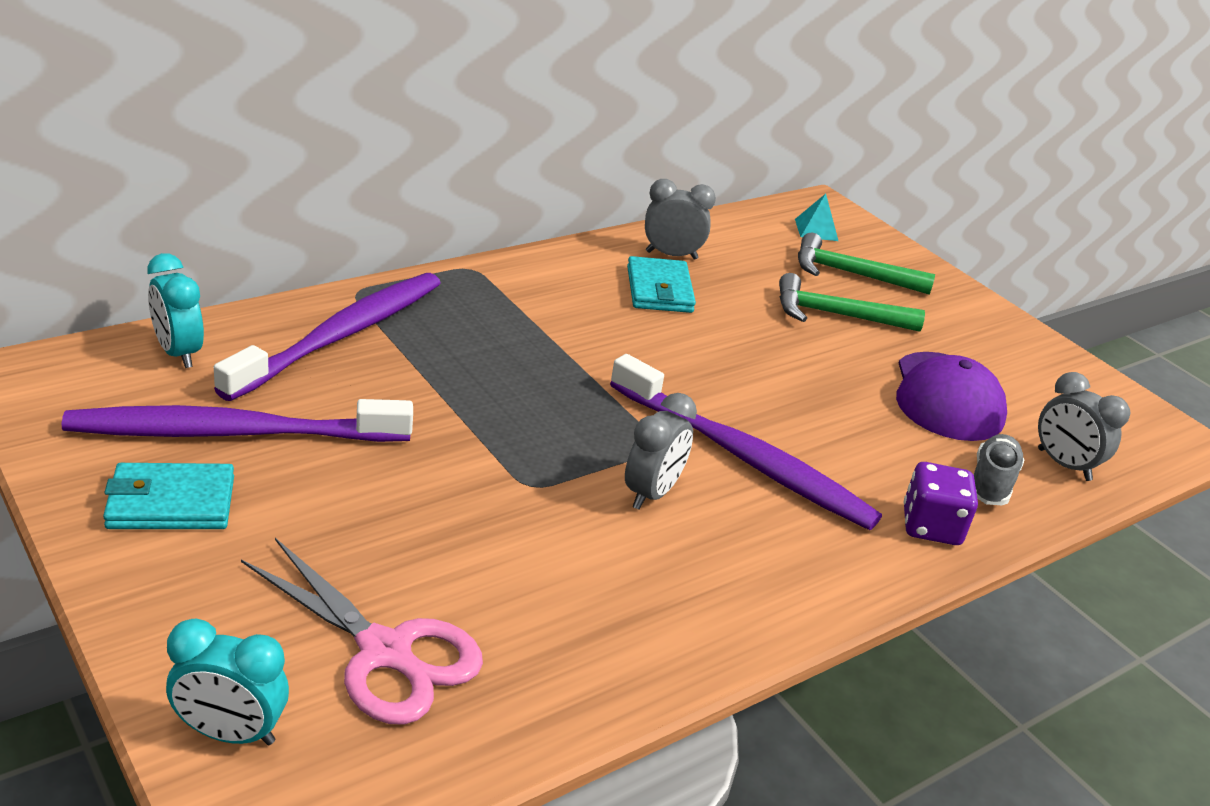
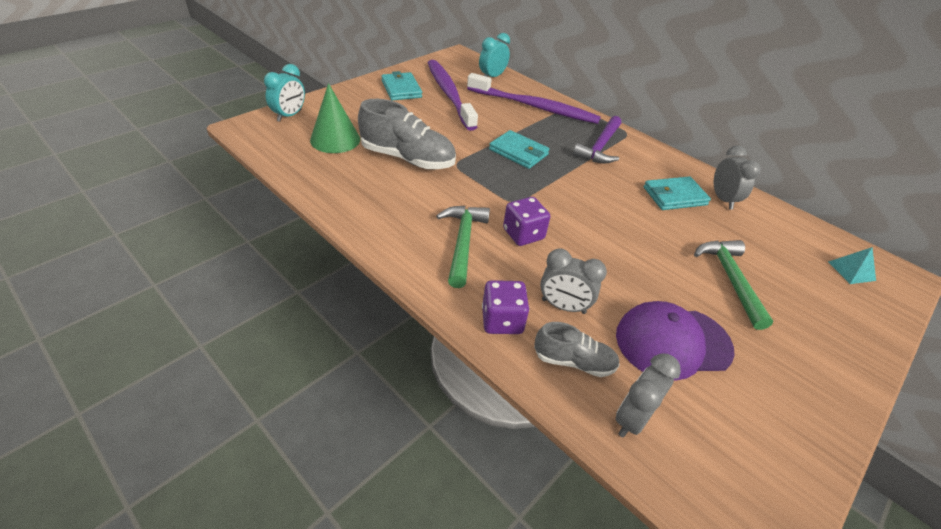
camera: 80 degrees right, 10 degrees up
(230, 733) = (289, 116): turquoise clock -> turquoise clock turned 150 degrees counterclockwise
(385, 652) = (335, 139): pink scissors -> green cone
(496, 546) = (408, 158): none -> grey shoe
(505, 400) = (518, 152): none -> turquoise wallet
(510, 309) = (600, 147): none -> purple hammer
(652, 493) = (470, 201): grey clock -> grey clock (563, 306)
(744, 457) = (523, 234): purple toothbrush -> purple dice
(851, 274) = (803, 290): green hammer -> green hammer (462, 242)

